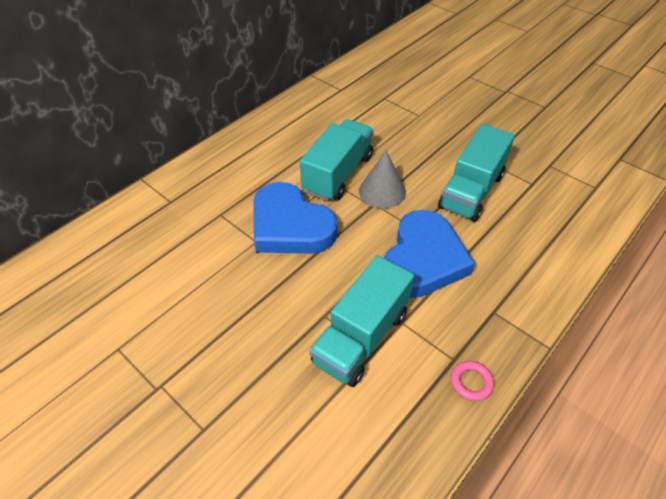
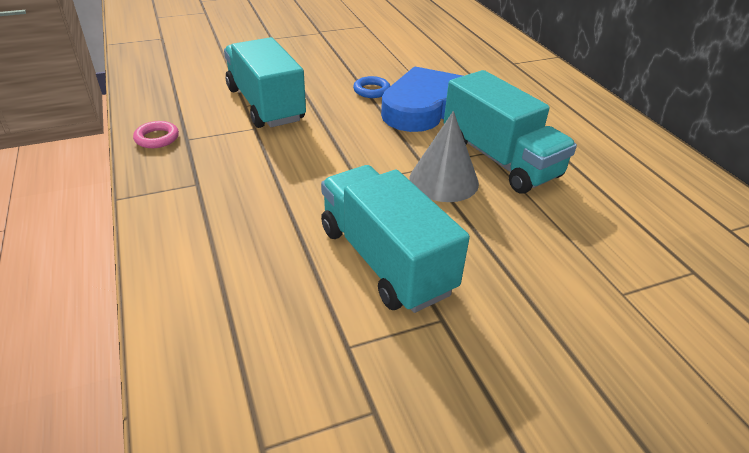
camera: 115 degrees right, 10 degrees down
(284, 274) = (371, 90): none -> blue ring
(423, 259) = (310, 167): blue heart -> none

